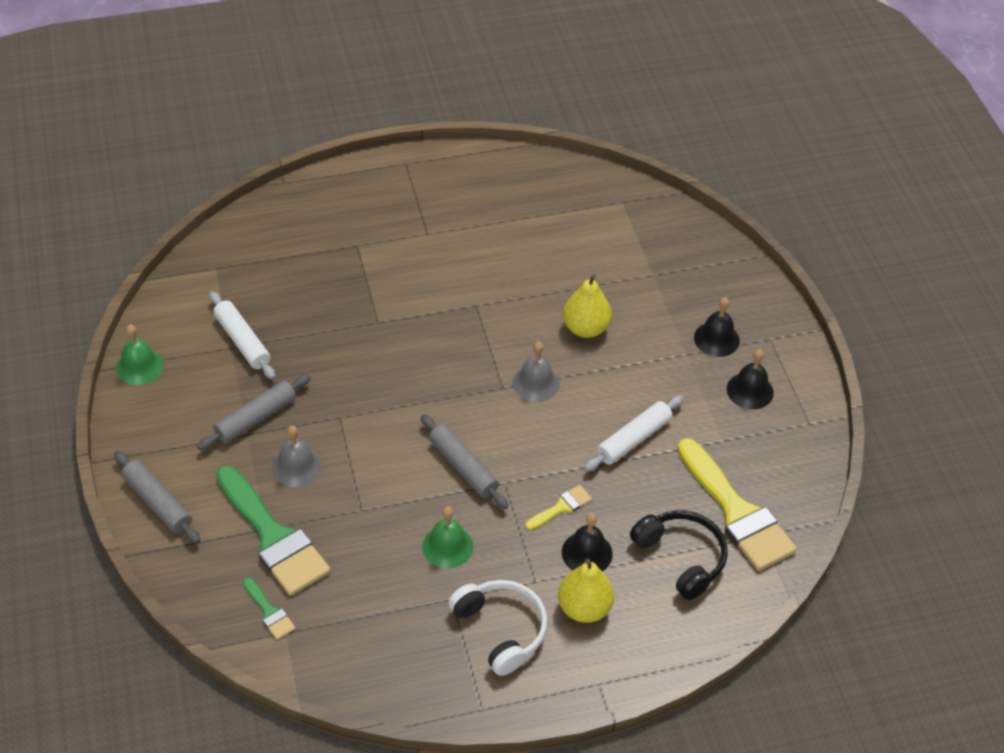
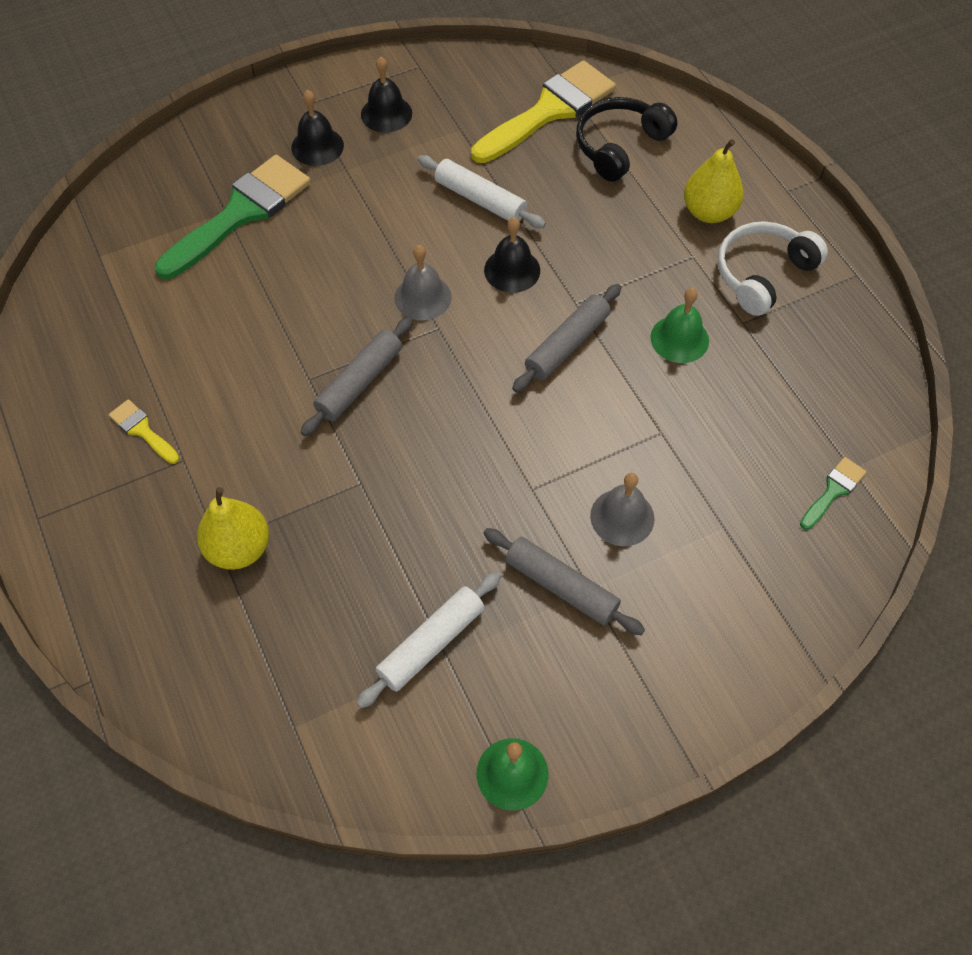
camera: 100 degrees left, 10 degrees up
(158, 503) = (733, 665): grey rolling pin -> grey rolling pin (360, 382)
(273, 537) = (733, 514): green brush -> green brush (241, 213)
(561, 507) = (592, 248): yellow brush -> yellow brush (142, 430)
(585, 328) = (325, 263): yellow pear -> yellow pear (239, 548)
(587, 553) = (642, 219): black bell -> black bell (512, 270)

